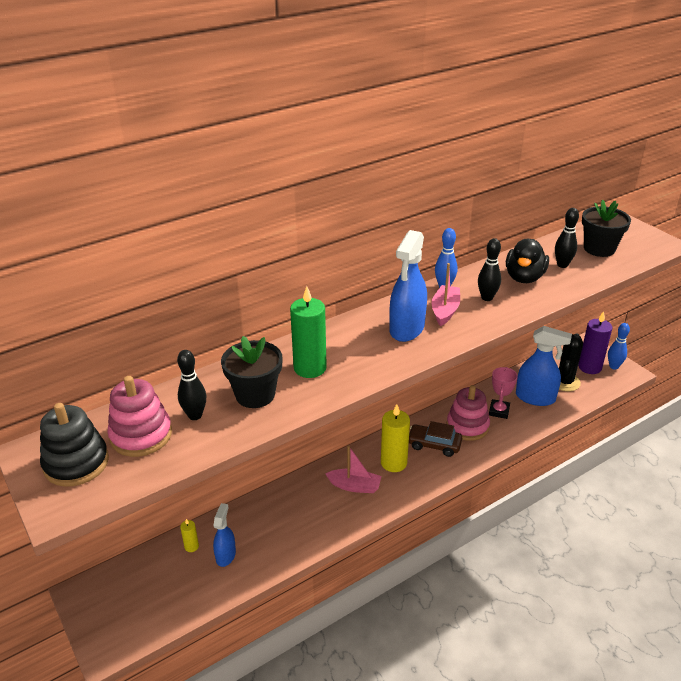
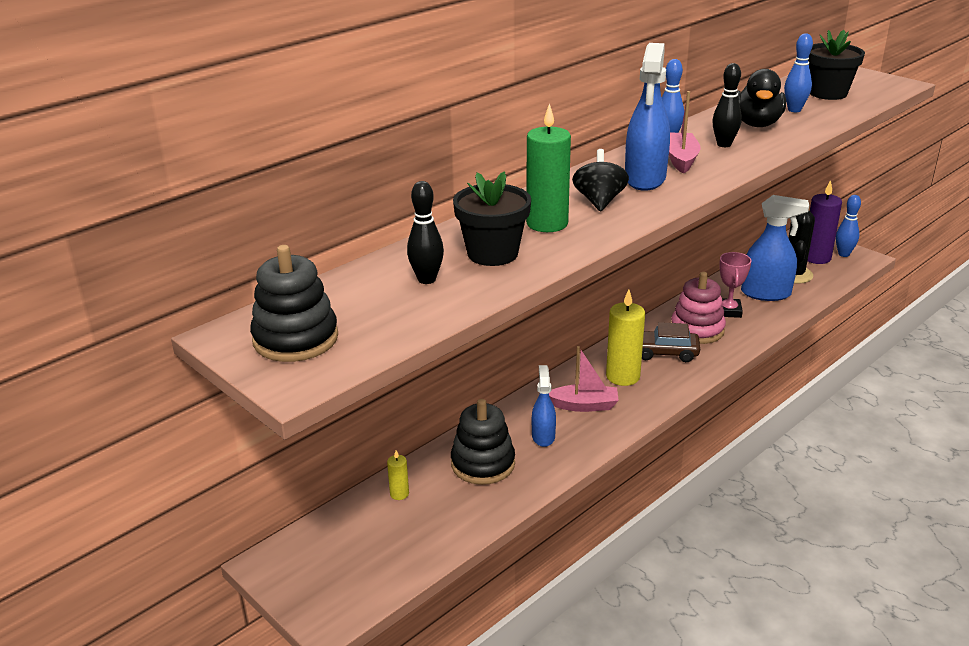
camera: 10 degrees left, 5 degrees down
(141, 435) = (367, 304): pink stacking toy -> none
(226, 555) = (448, 497): blue spray bottle -> blue spray bottle (543, 436)
(261, 529) = (483, 464): none -> black stacking toy
(360, 349) = (599, 201): none -> black spinning top
(562, 265) = (794, 110): black bowling pin -> blue bowling pin

